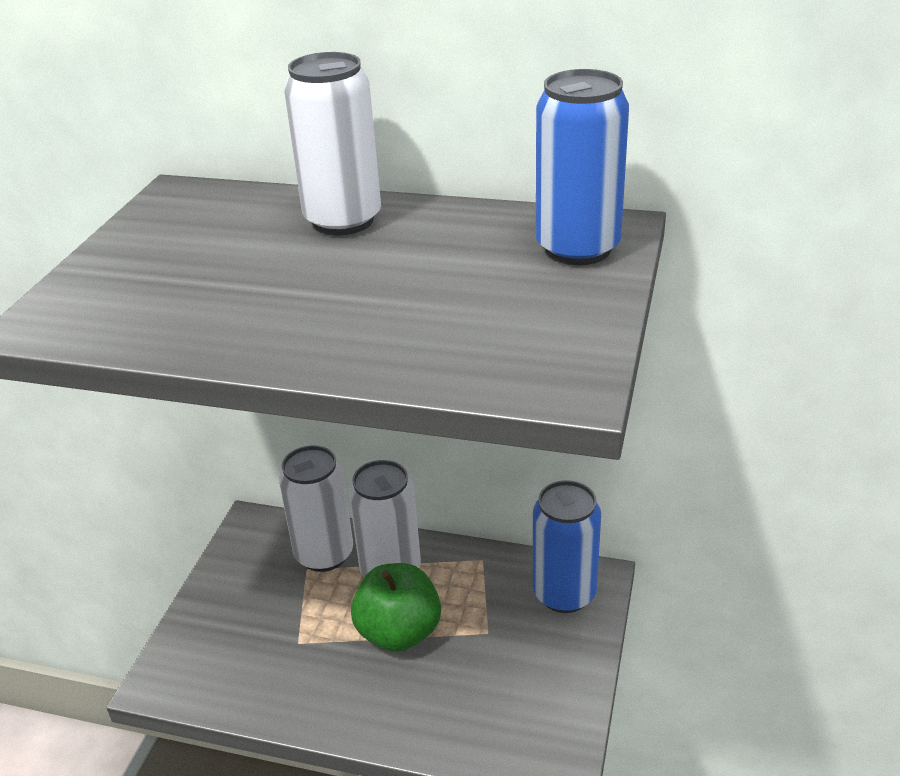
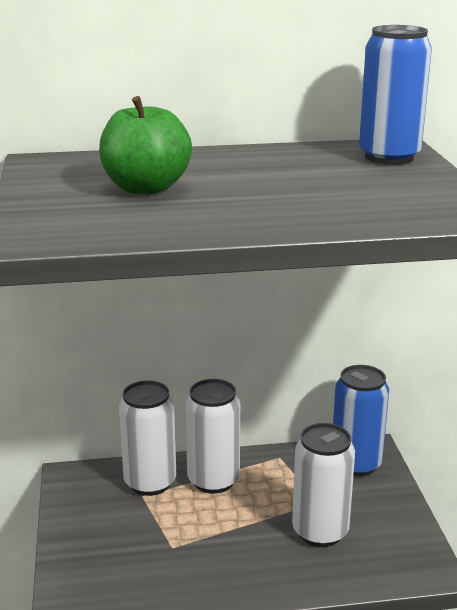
camera: 25 degrees left, 10 degrees down
(343, 220) = (201, 161): white can -> white can (320, 531)
(399, 632) = (250, 519): green apple -> green apple (146, 188)

